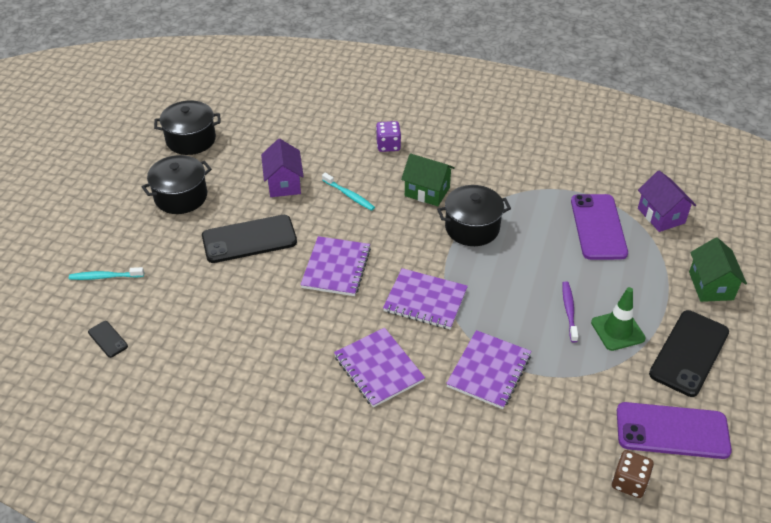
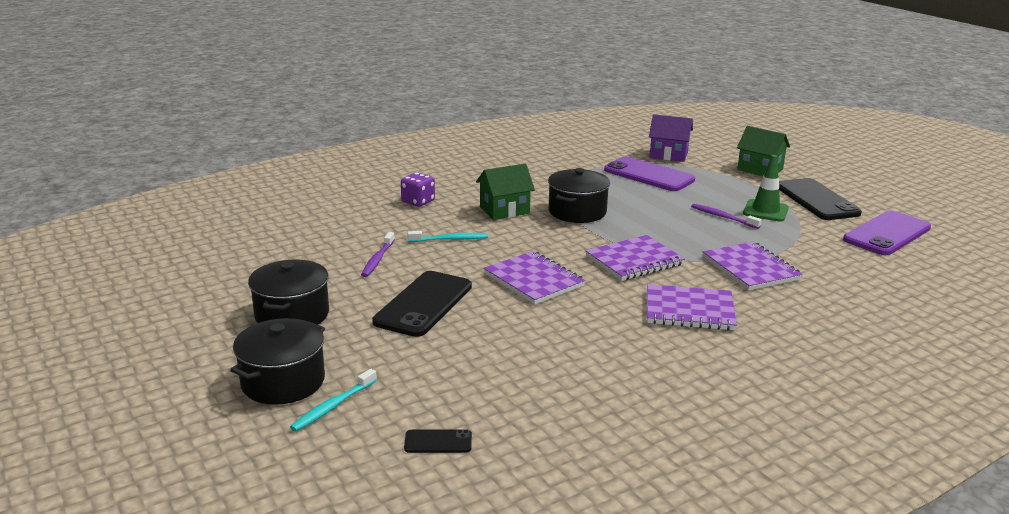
camera: 50 degrees left, 20 degrees down
(191, 139) = (216, 277): black pot -> black pot (283, 382)
(284, 183) = (377, 259): purple house -> purple toothbrush
(629, 482) = (924, 266): brown dice -> none

